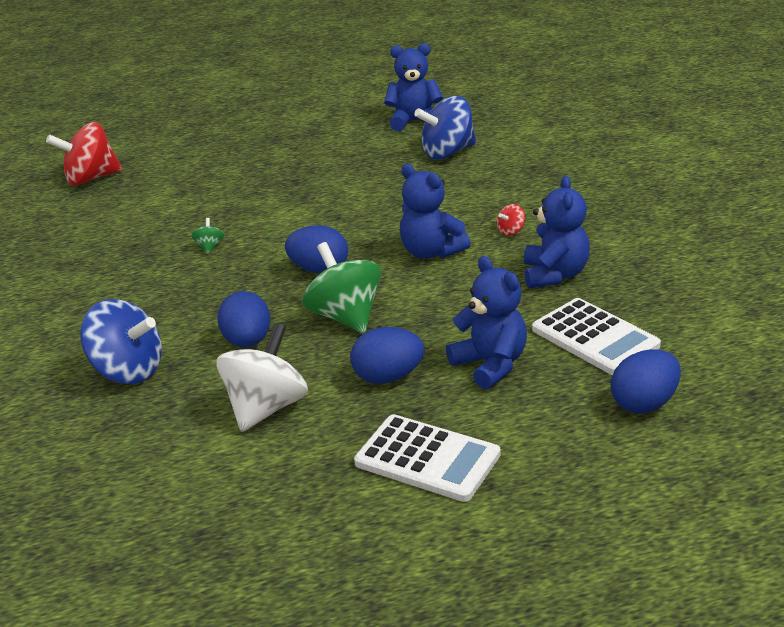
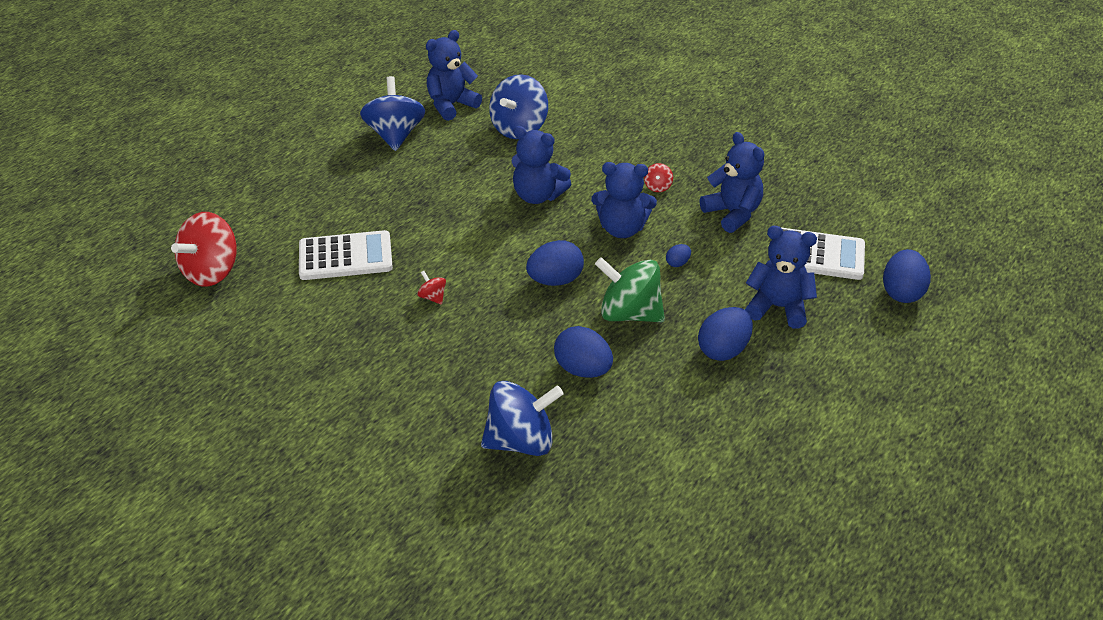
camera: 40 degrees left, 10 degrees up
(209, 247) = (432, 297): green spinning top -> red spinning top
(266, 408) = (670, 417): white spinning top -> none
(340, 130) = (395, 135): none -> blue spinning top
(393, 205) = (538, 196): none -> blue teddy bear
(427, 459) = (825, 400): white calculator -> white calculator (345, 256)
(444, 295) = (677, 263): none -> blue egg

